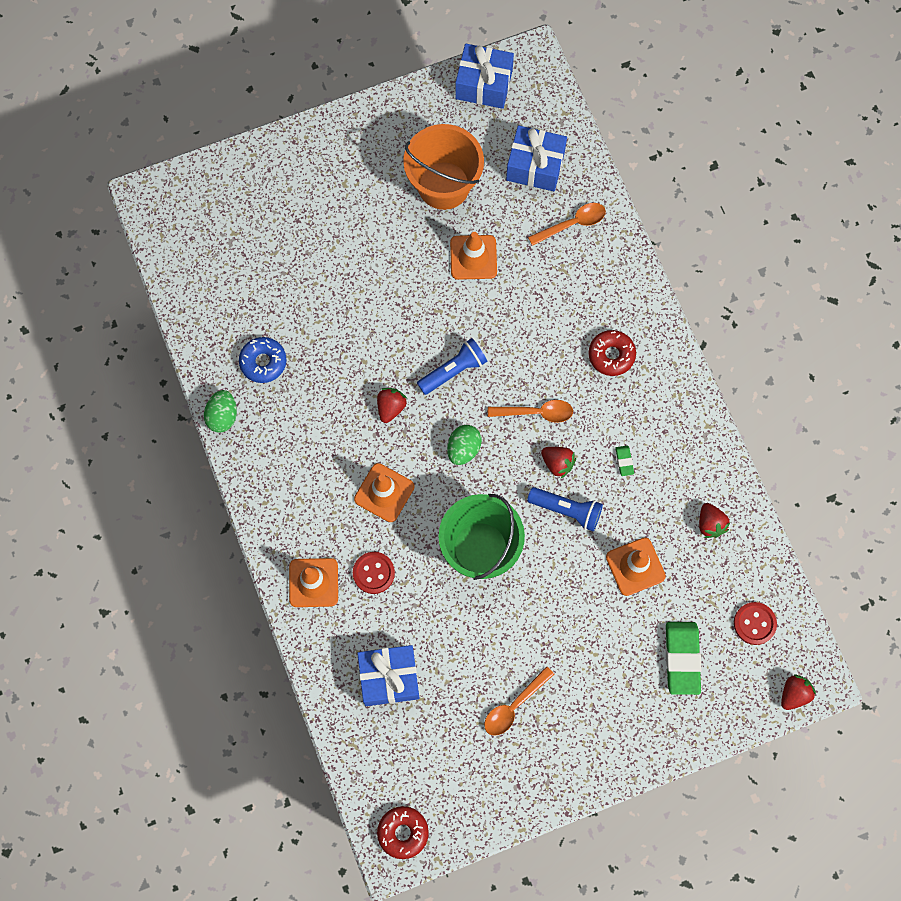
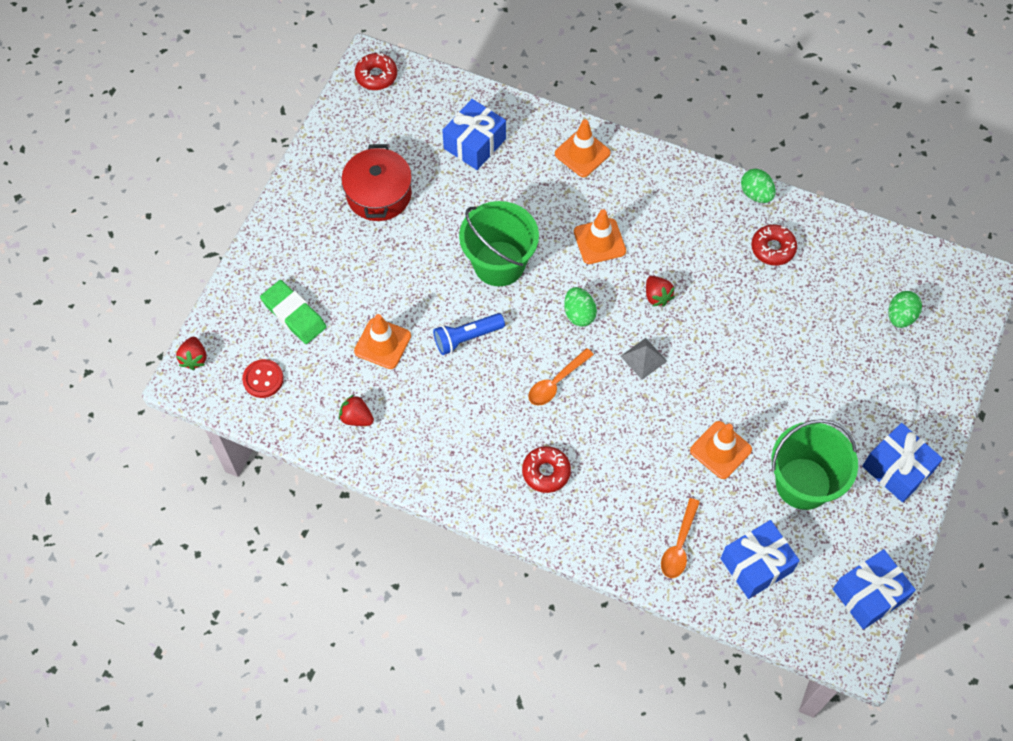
camera: 135 degrees right, 10 degrees down
(237, 227) = (900, 316): none -> green egg
(263, 362) = (773, 248): blue donut -> red donut
(370, 136) = (897, 469): none -> blue gift
(373, 573) = (551, 190): red button -> none
(444, 185) = (803, 483): orange bucket -> green bucket
(453, 370) = (643, 358): blue flashlight -> grey pyramid
(514, 706) = (379, 194): orange spoon -> red pot
(557, 463) = (505, 362): red strawberry -> none
(624, 461) = (460, 405): green eraser -> none

